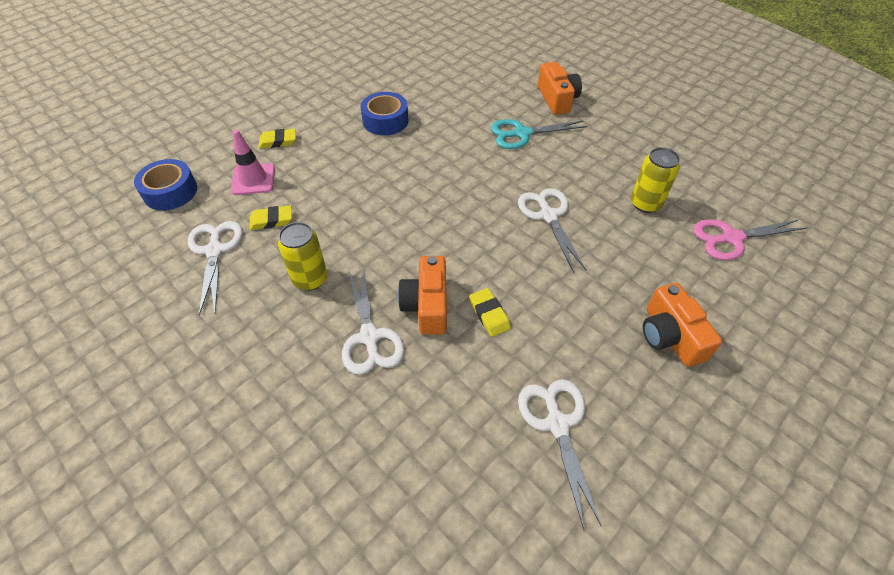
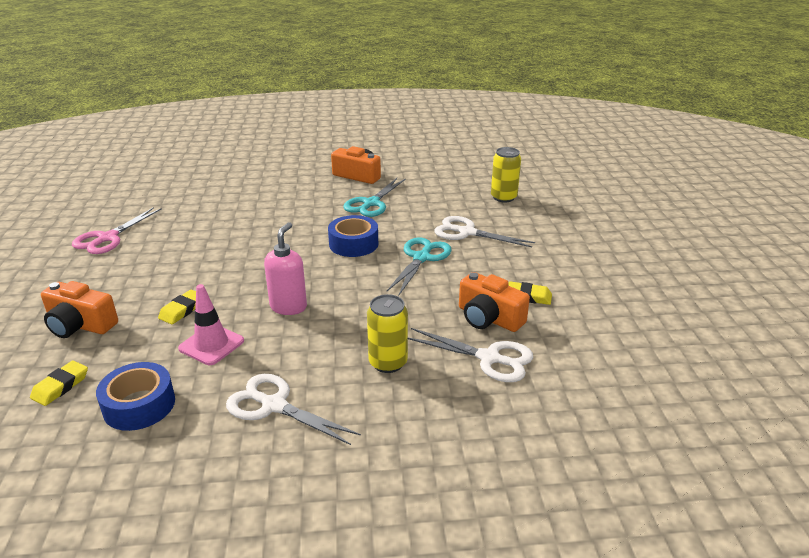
camera: 50 degrees left, 20 degrees down
(271, 220) = (284, 355): yellow eraser -> yellow eraser (60, 386)
(329, 185) = (288, 307): none -> pink soap dispenser
(385, 121) = (255, 247): blue tape -> blue tape (353, 244)
(473, 212) = (422, 258): none -> turquoise scissors
(557, 424) = (648, 314): white scissors -> none
(670, 336) = (619, 243): orange camera -> orange camera (80, 325)
(731, 238) = (567, 188): pink scissors -> pink scissors (107, 238)

